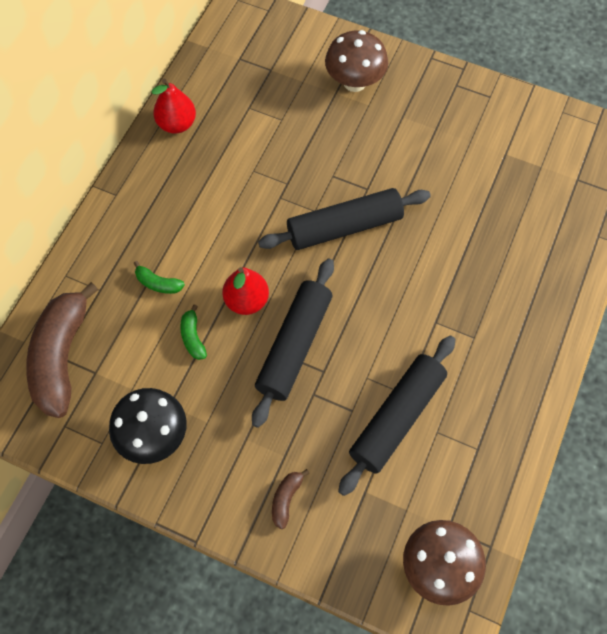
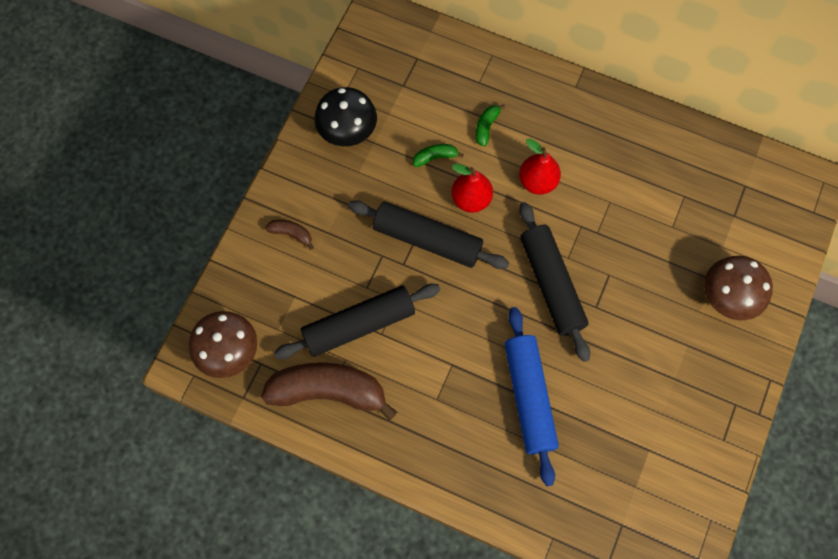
camera: 90 degrees right, 5 degrees up
(62, 357) = (417, 60): brown banana -> brown banana (328, 392)
(177, 124) = (658, 132): red pear -> red pear (537, 182)
(397, 418) = (359, 325): black rolling pin -> black rolling pin turned 60 degrees counterclockwise
(464, 251) = (529, 397): none -> blue rolling pin

